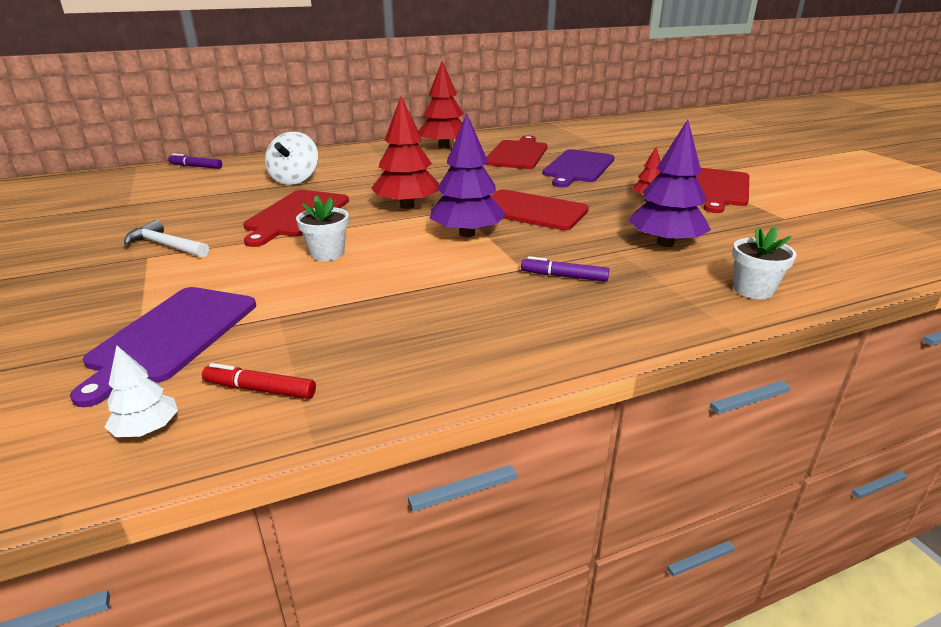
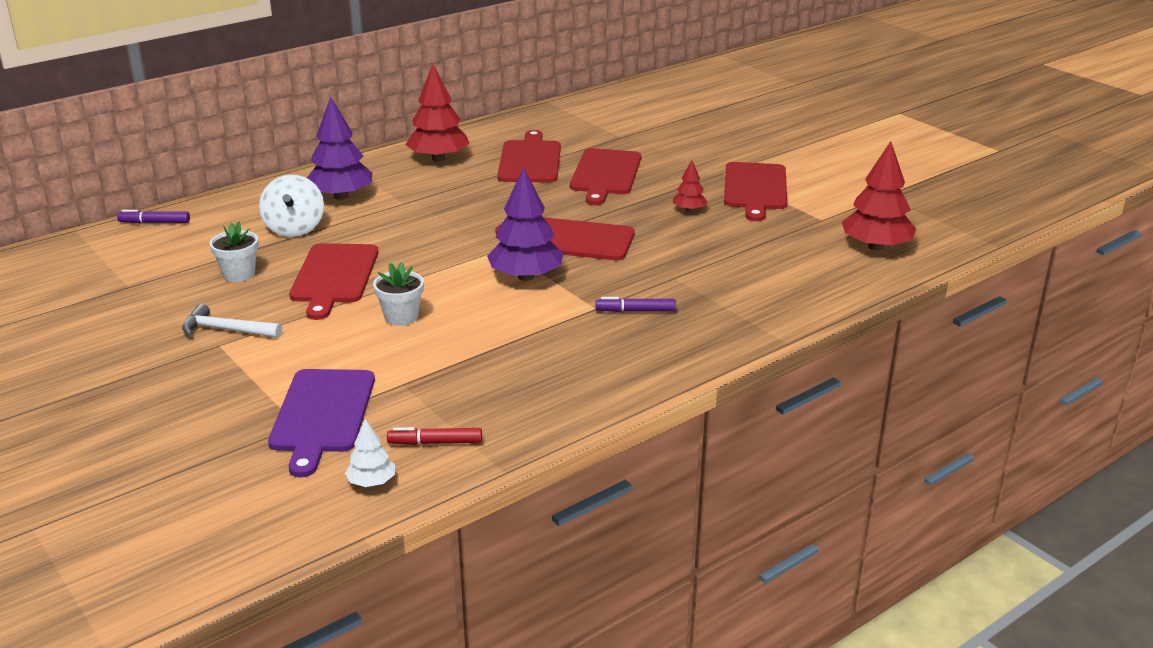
camera: 15 degrees left, 0 degrees up
(407, 206) = (446, 250): red tree -> red tree (876, 247)
(578, 168) = (605, 174): purple cutting board -> red cutting board
(665, 243) = (716, 263): purple tree -> purple tree (341, 196)
(753, 290) = (797, 302): white flower pot -> white flower pot (239, 274)

